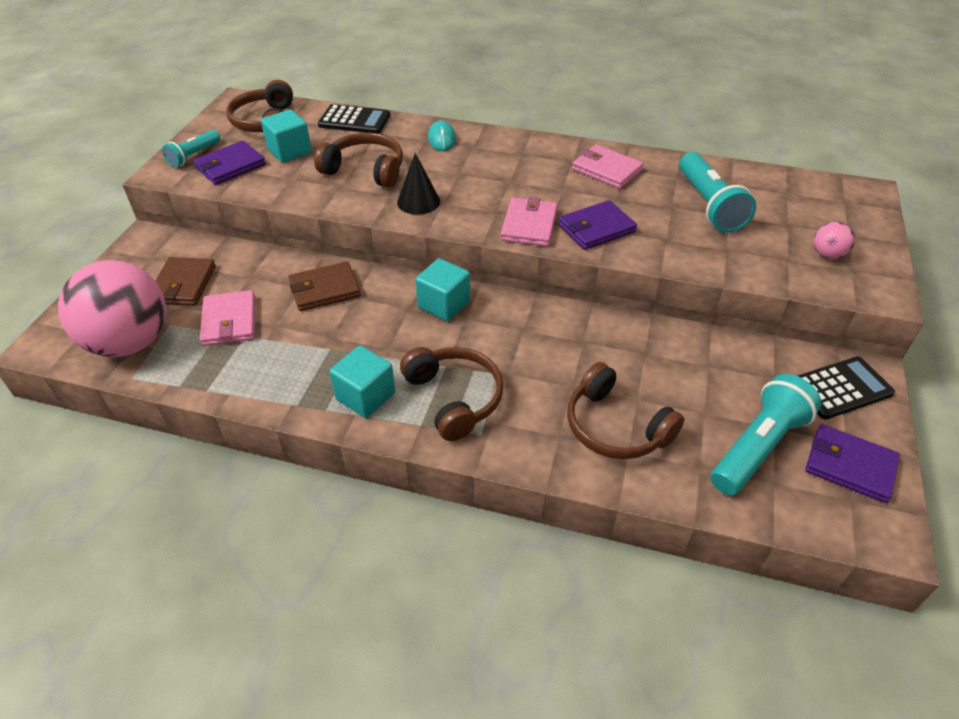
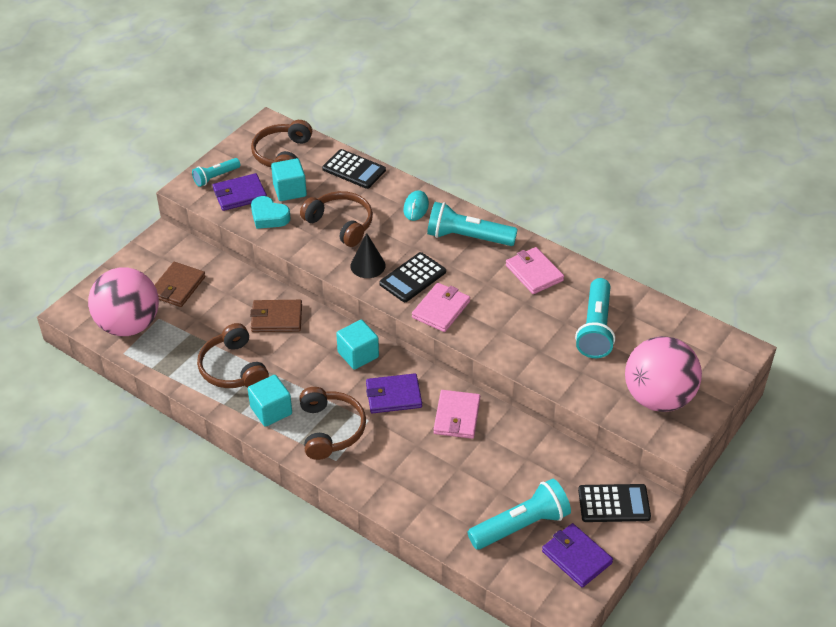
camera: 20 degrees right, 0 degrees up
(229, 321) = (200, 326): pink wallet -> pink wallet (457, 416)
(275, 180) = (269, 217): none -> turquoise heart
(477, 202) = (412, 278): none -> black calculator
(515, 154) = (468, 237): none -> turquoise flashlight
(596, 228) = (491, 326): purple wallet -> purple wallet (393, 396)
(615, 427) = (430, 482): brown headphones -> brown headphones (233, 368)
(827, 255) = (658, 398): pink ball -> pink ball, size x2.44

